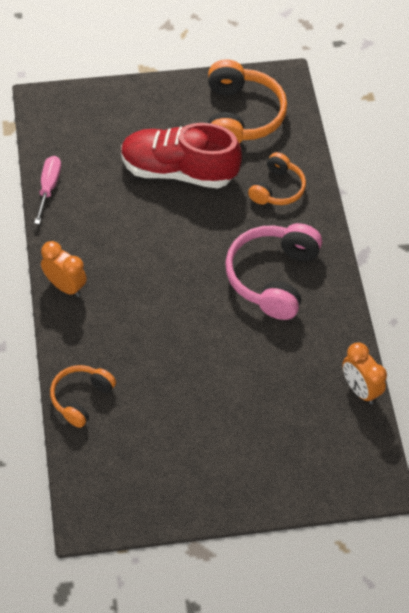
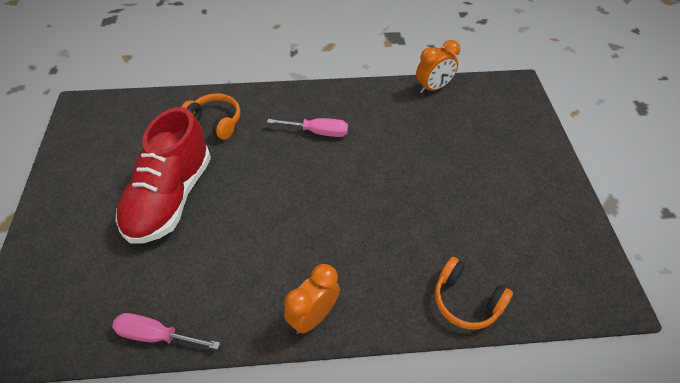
camera: 85 degrees left, 5 degrees down
(240, 116) = (114, 142): orange headphones -> none
(273, 277) = (317, 132): pink headphones -> pink screwdriver

